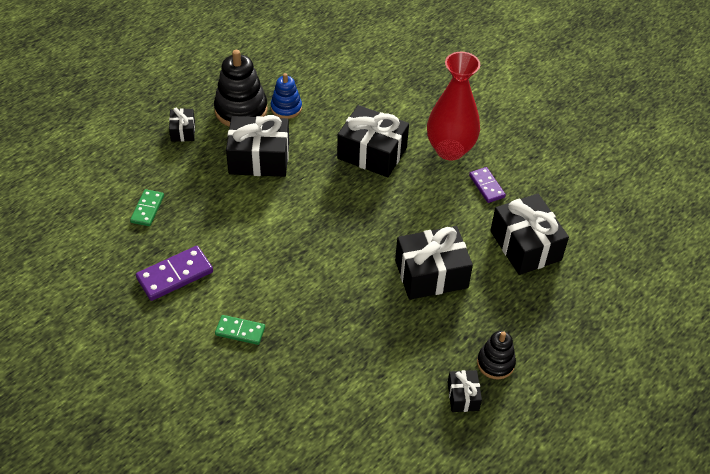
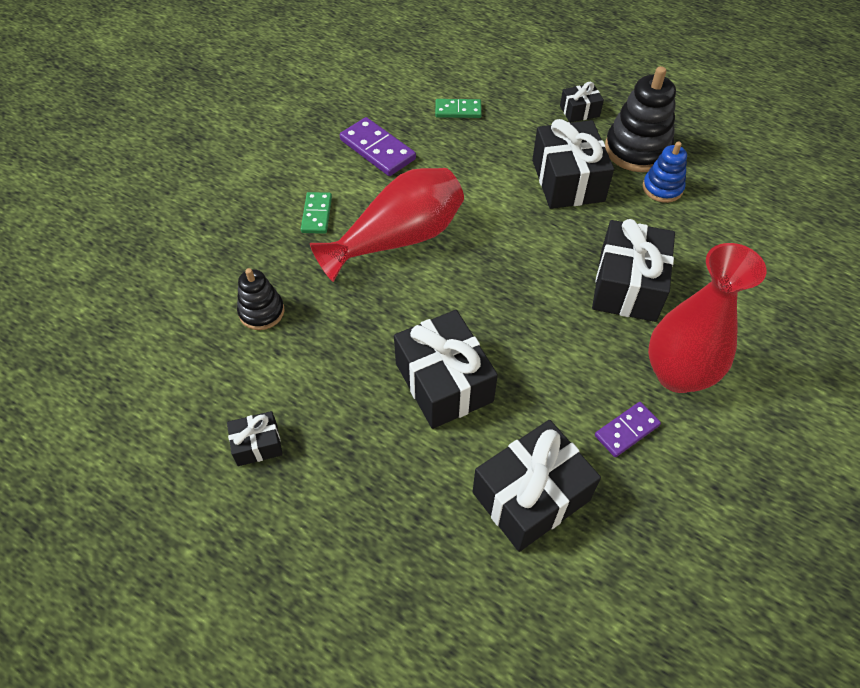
camera: 80 degrees right, 5 degrees up
(287, 278) = (398, 239): none -> red vase
(495, 363) = (314, 478): black stacking toy -> black stacking toy (261, 312)

